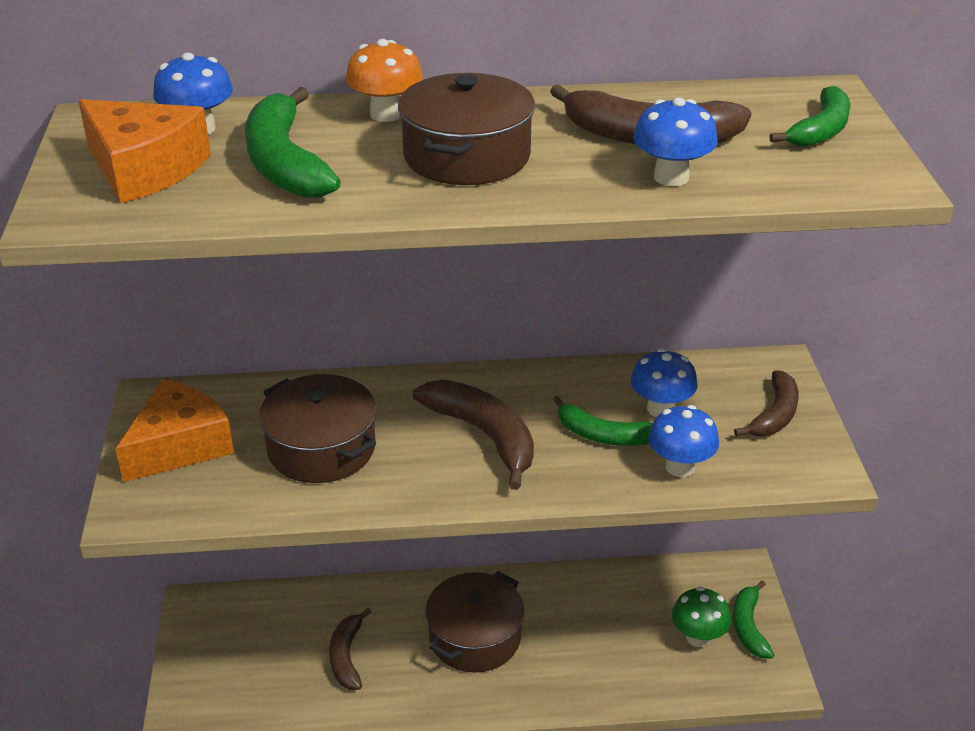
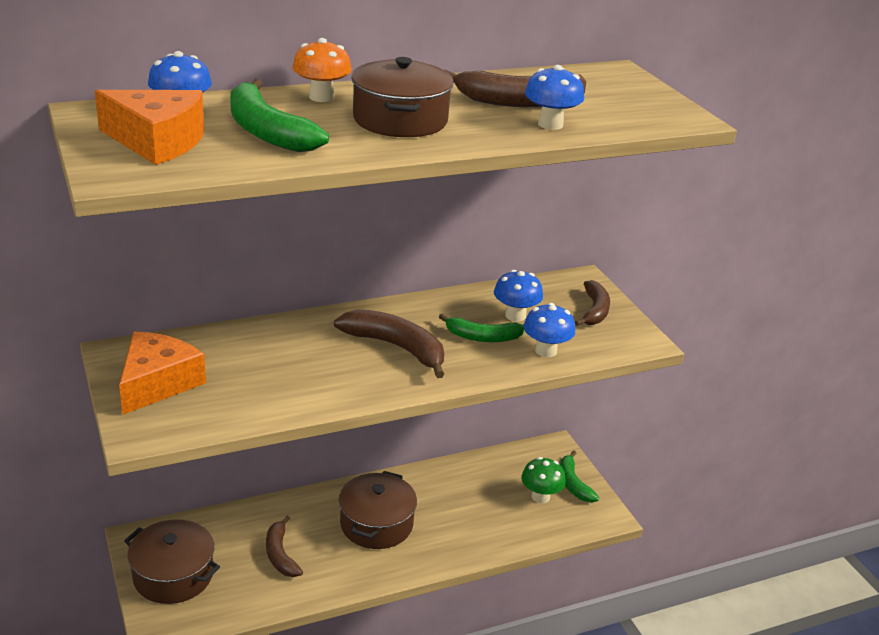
camera: 20 degrees left, 5 degrees down
(321, 448) = (275, 371): brown pot -> brown pot (173, 575)
(820, 130) = (628, 92): green banana -> none

